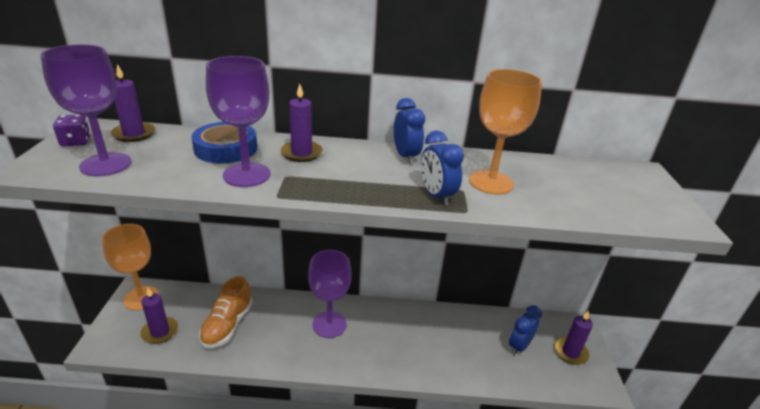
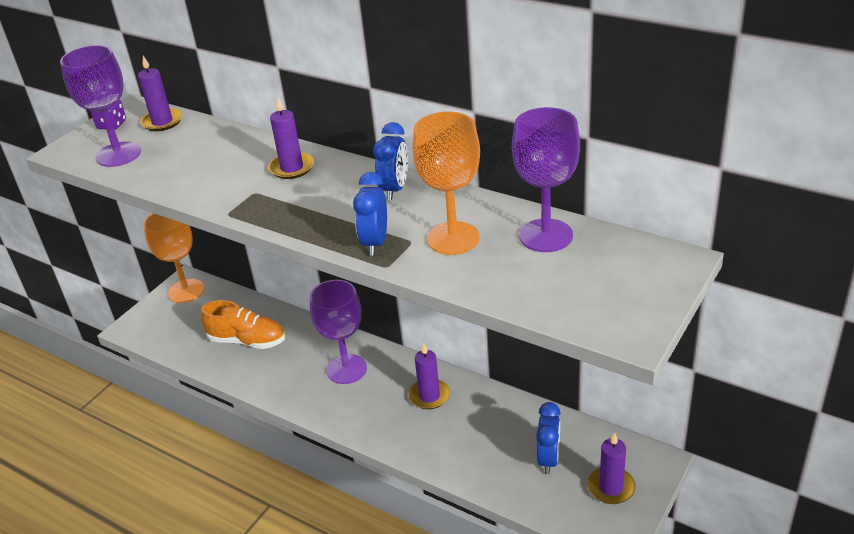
camera: 35 degrees right, 5 degrees up
(160, 332) = (184, 330): purple candle -> purple candle (429, 396)
(226, 148) = (227, 151): blue tape -> none
(227, 325) = (247, 340): orange shoe -> orange shoe turned 120 degrees counterclockwise
(246, 175) = (221, 185): purple goblet -> purple goblet (546, 235)
(519, 346) = (548, 459): blue clock -> blue clock turned 120 degrees clockwise

